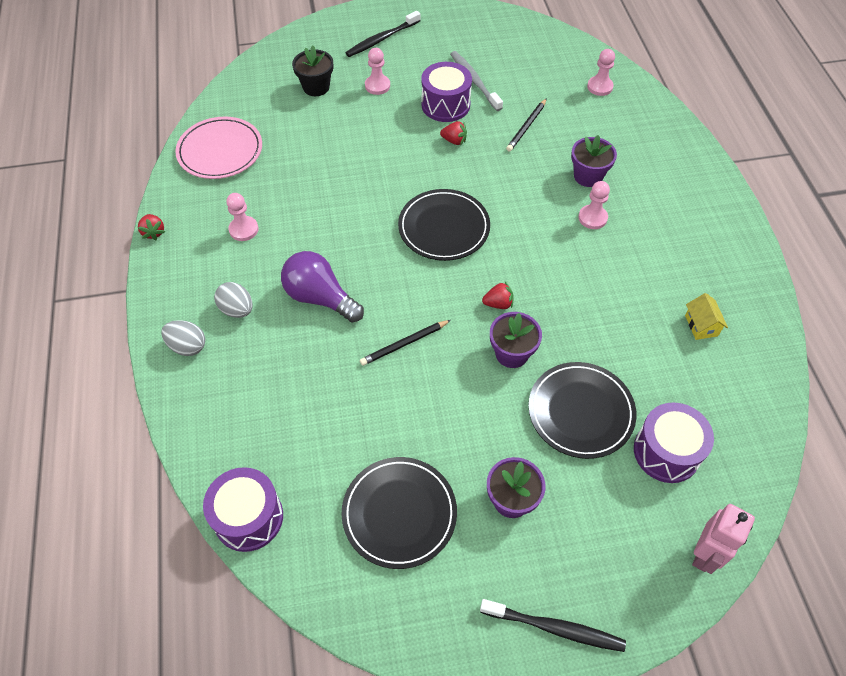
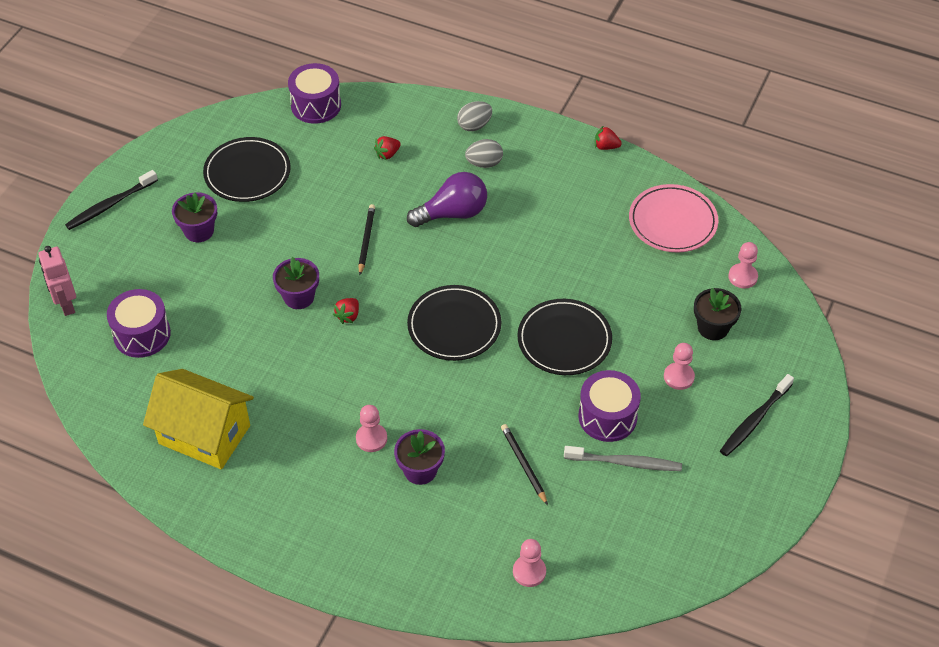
camera: 125 degrees right, 5 degrees down
(243, 229) = (563, 199): pink pawn -> pink pawn (742, 277)
(381, 39) = (754, 420): black toothbrush -> black toothbrush turned 135 degrees counterclockwise
(454, 141) = (551, 394): red strawberry -> red strawberry (387, 154)
(580, 412) = (217, 307): black plate -> black plate (564, 340)
(701, 325) = (204, 434): yellow house -> yellow house, size x2.44

